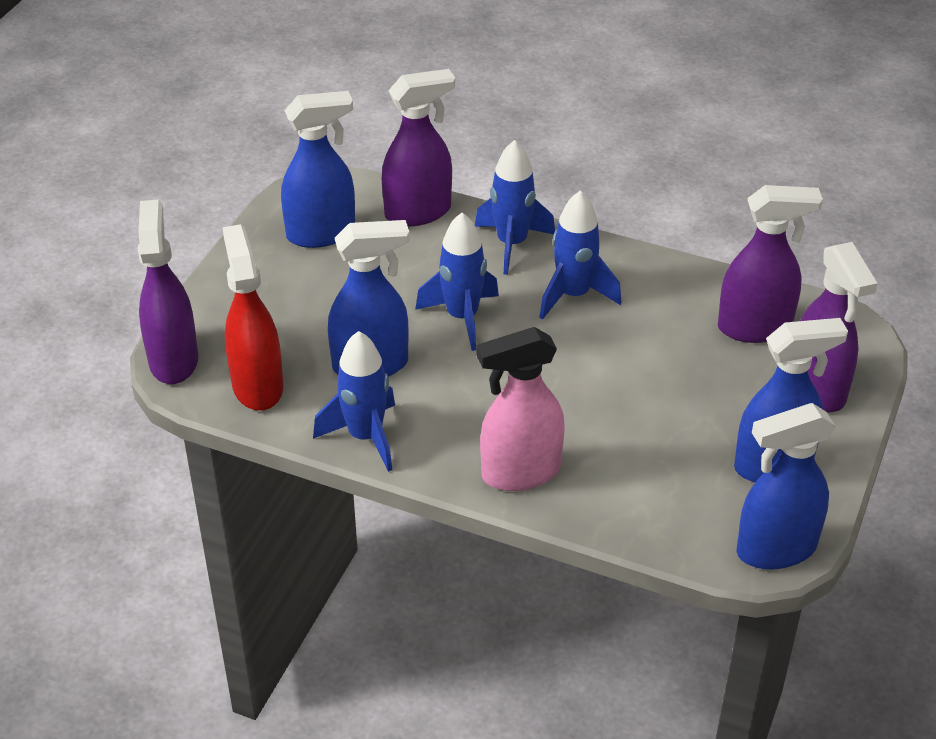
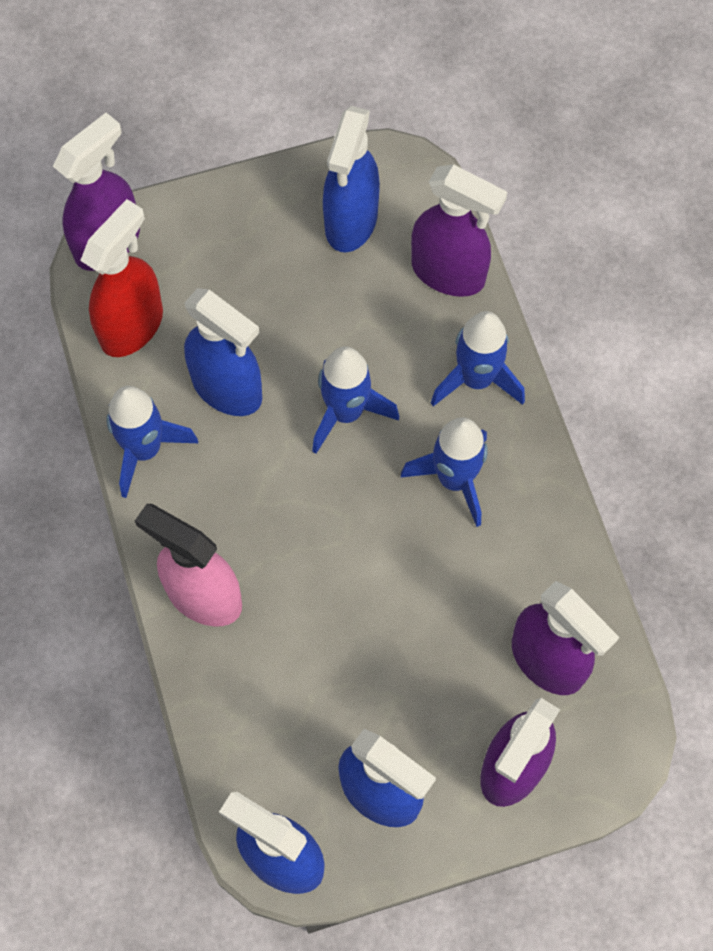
camera: 50 degrees right, 25 degrees up
(321, 233) = (351, 222): blue spray bottle -> blue spray bottle turned 75 degrees clockwise

